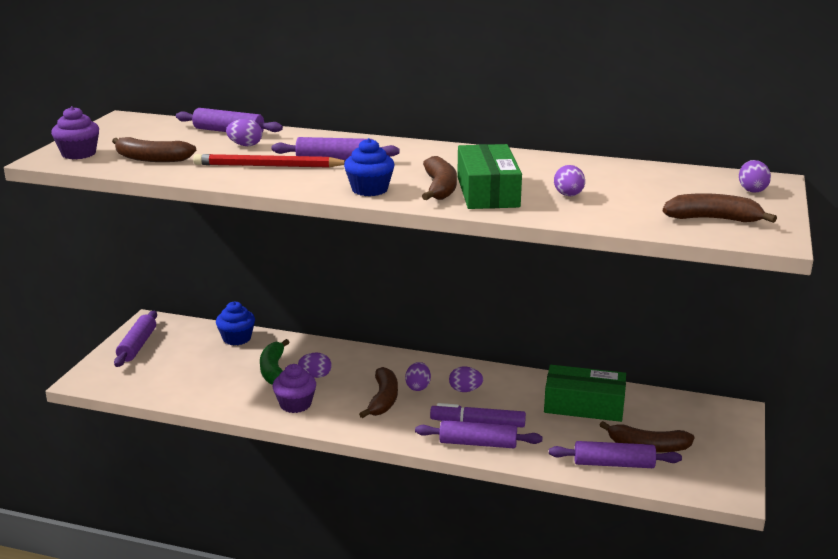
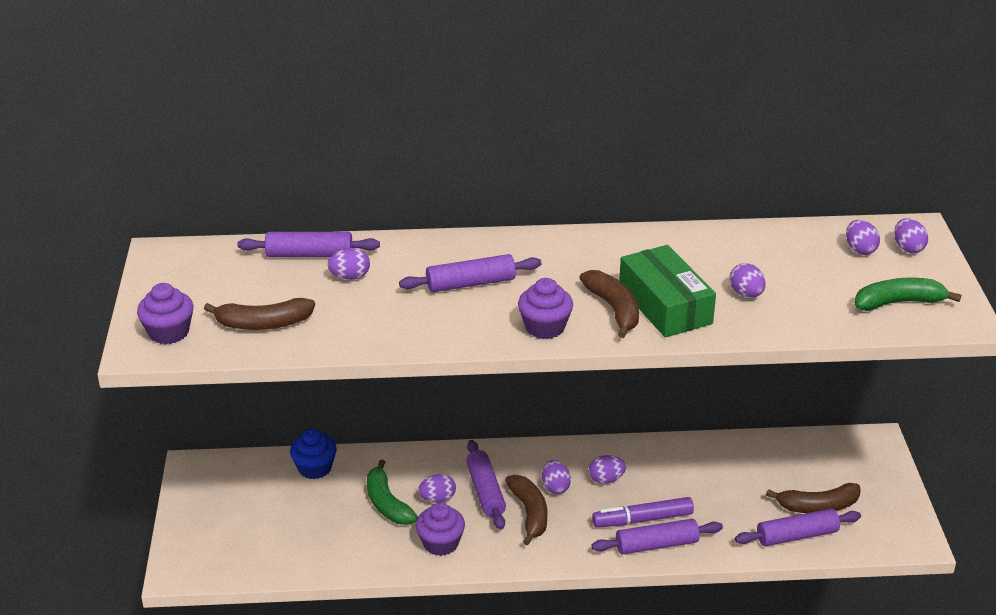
camera: 20 degrees left, 10 degrees up
(137, 345) = (205, 506): purple rolling pin -> purple rolling pin (485, 491)
(268, 166) = (406, 309): red pencil -> none
(369, 189) = (545, 327): blue cupcake -> purple cupcake
(584, 405) = (733, 469): green box -> none
(703, 185) = (860, 250): none -> purple egg
(713, 219) = (898, 302): brown banana -> green banana

